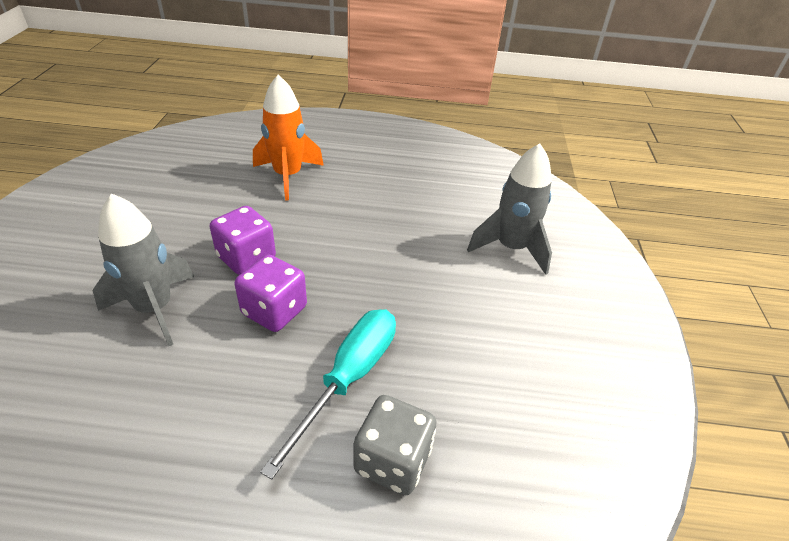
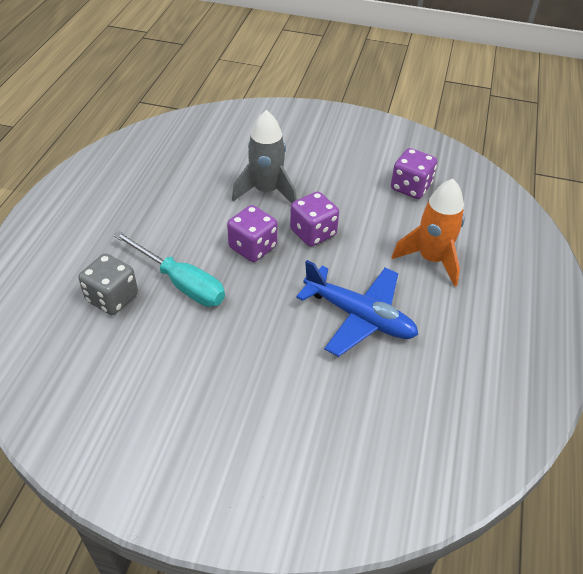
camera: 100 degrees right, 5 degrees up
(169, 185) = (410, 187): none -> purple dice
(373, 220) = (359, 317): none -> blue plane
(511, 248) = (308, 427): grey rocket -> none

